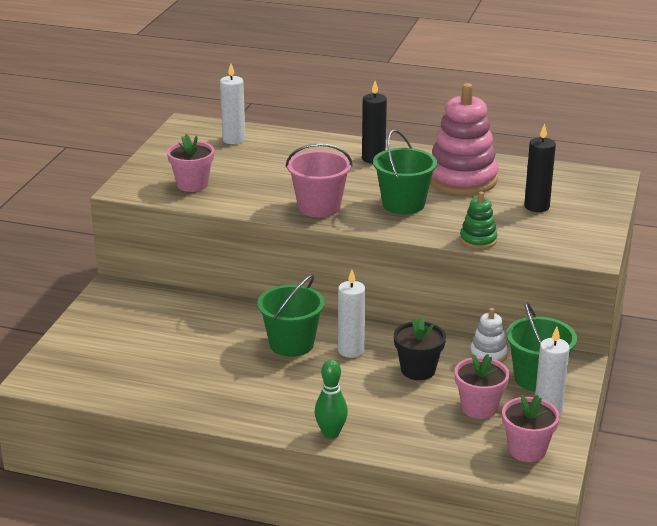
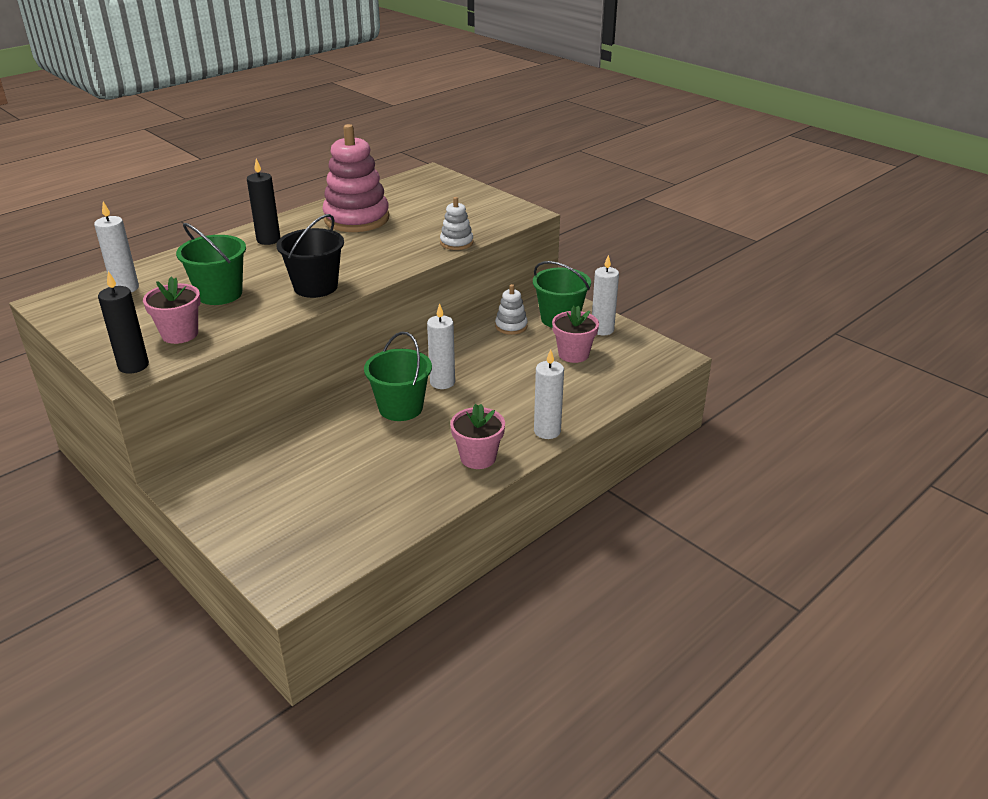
camera: 60 degrees left, 5 degrees up
(319, 207) = (315, 287): pink bucket -> black bucket
(331, 433) = (547, 431): green bowling pin -> white candle
(403, 204) = (362, 252): green bucket -> green bucket (219, 294)
(418, 370) = (501, 362): black flower pot -> none
(478, 240) = (456, 243): green stacking toy -> white stacking toy
(527, 450) = (640, 354): pink flower pot -> pink flower pot (478, 457)
(536, 206) = (436, 208): black candle -> black candle (133, 366)

